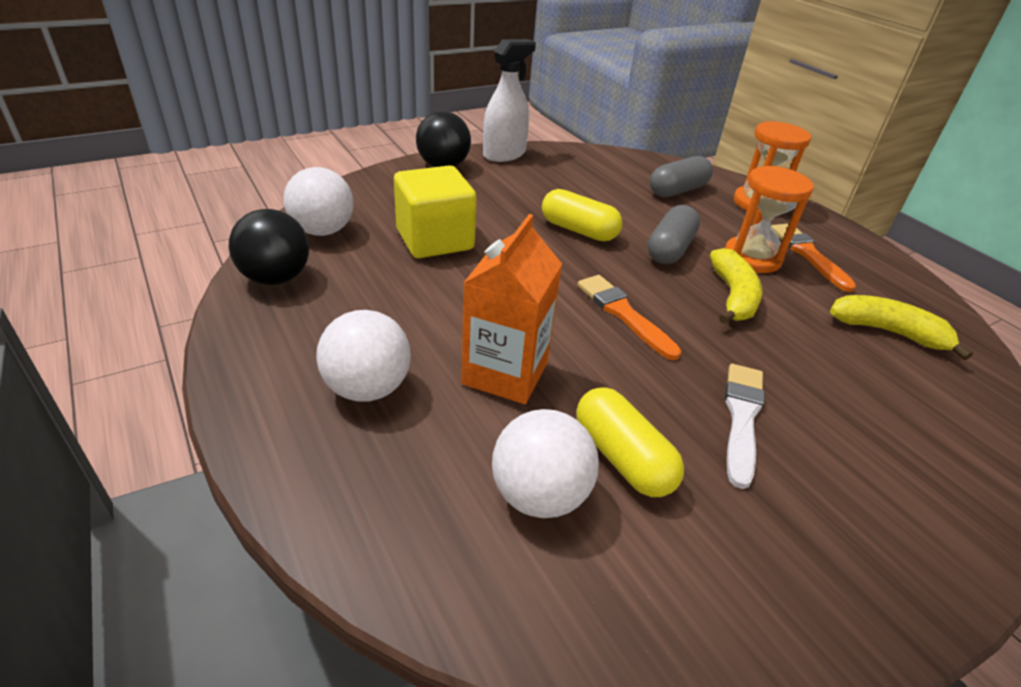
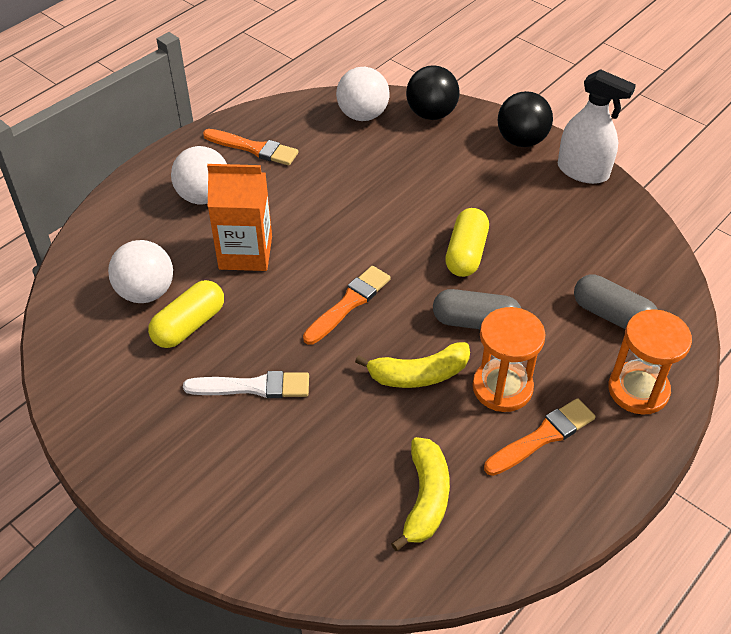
camera: 75 degrees right, 10 degrees up
(276, 278) = (291, 118): black ball -> black ball (431, 114)
(306, 321) = (254, 148): none -> orange brush
(434, 240) = (389, 173): yellow cube -> none

